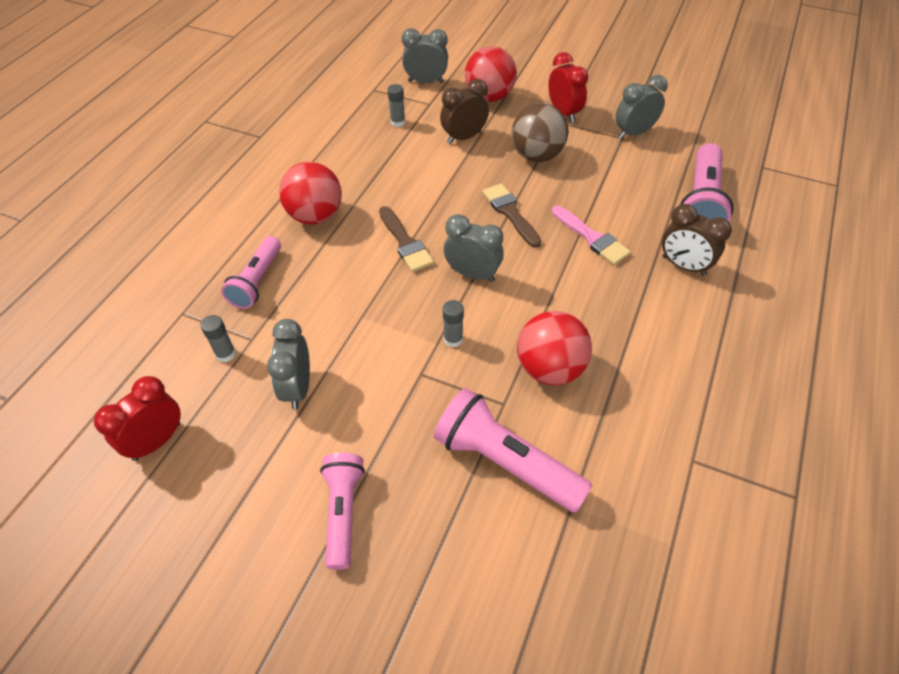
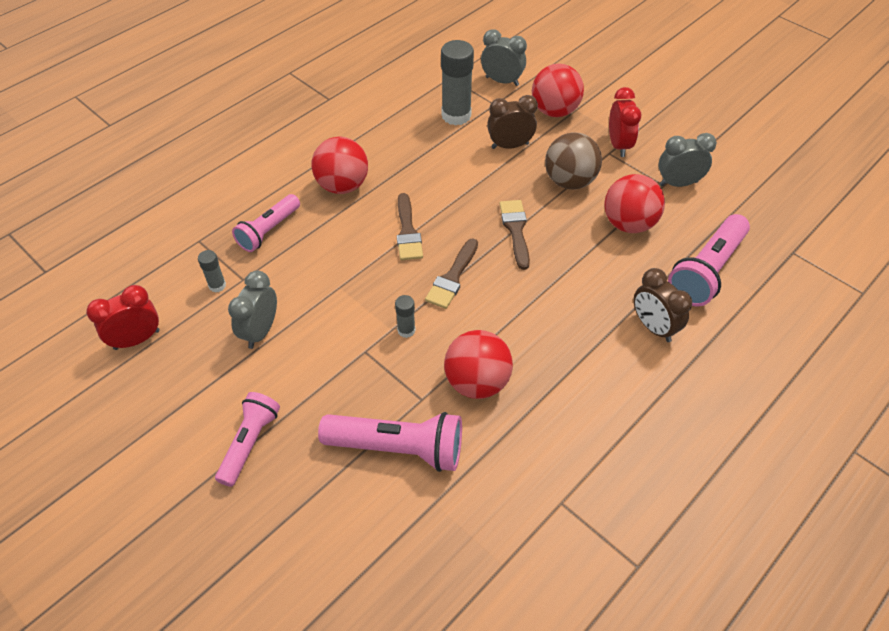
camera: 20 degrees right, 0 degrees up
(398, 122) = (456, 115): grey glue stick -> grey glue stick, size x2.07
(472, 274) = (452, 277): grey clock -> brown brush
(505, 462) = (398, 448): pink flashlight -> pink flashlight turned 135 degrees clockwise
(592, 238) = (579, 275): pink brush -> none
(610, 179) = (628, 224): none -> red ball

